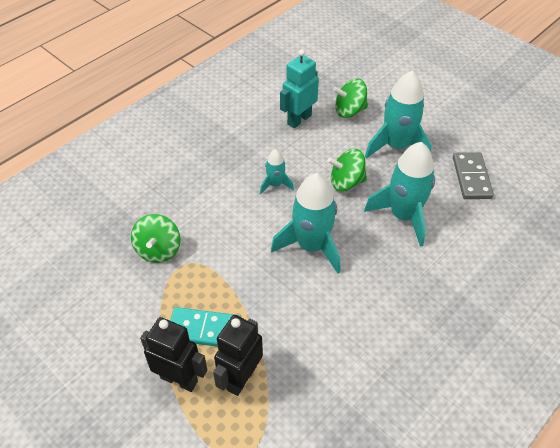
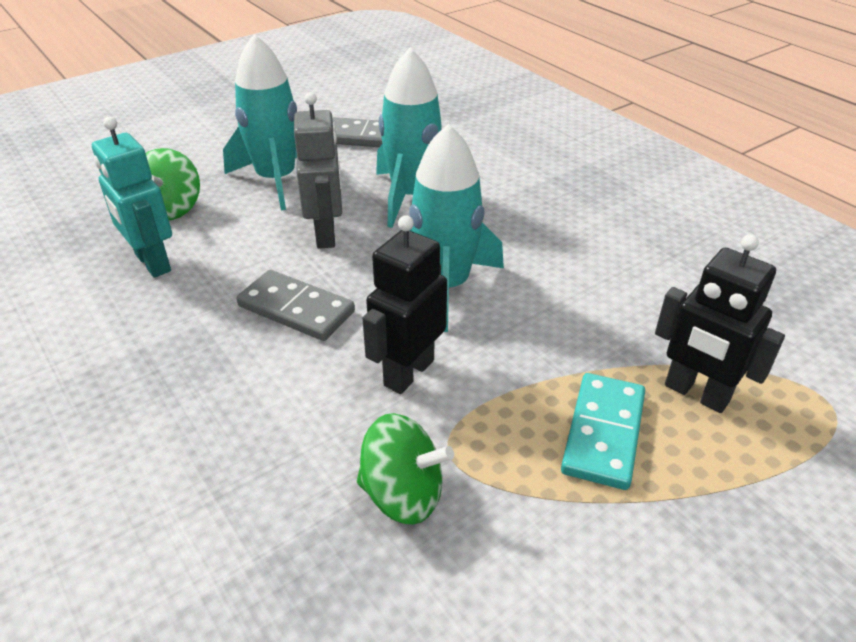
camera: 80 degrees left, 10 degrees down
(179, 379) = (708, 477): black robot -> black robot (408, 372)
(275, 184) = (296, 309): turquoise rocket -> grey domino
(346, 182) = (326, 234): green spinning top -> grey robot

